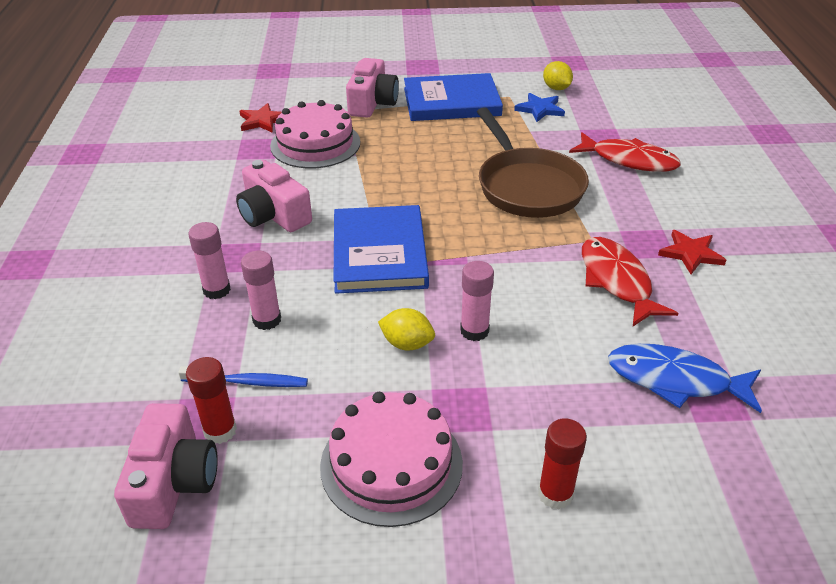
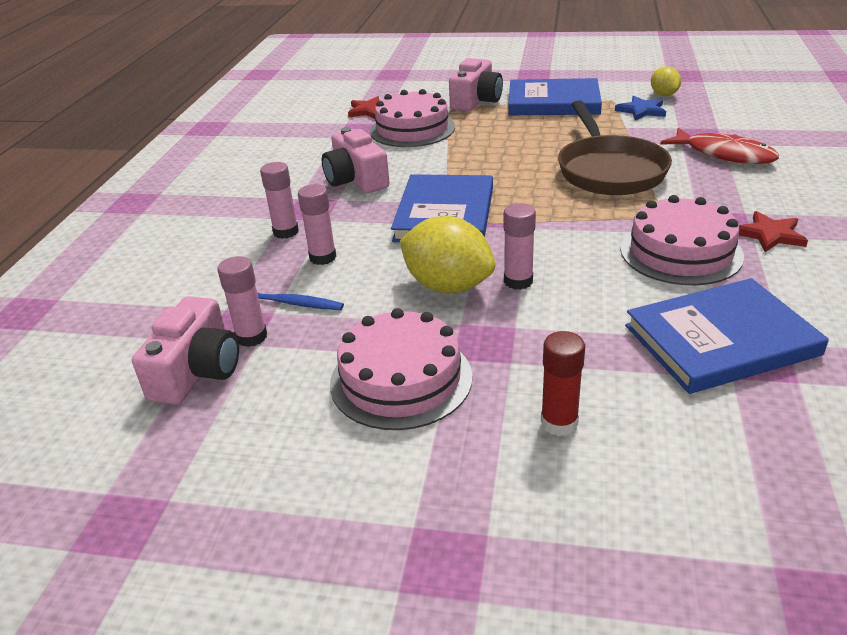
camera: 15 degrees right, 5 degrees down
(220, 431) = (251, 337): red glue stick -> pink glue stick
(407, 344) = (448, 286): yellow lemon -> yellow lemon, size x1.81
(617, 281) = (681, 252): red fish -> pink cake
(675, 380) = (721, 340): blue fish -> blue book

